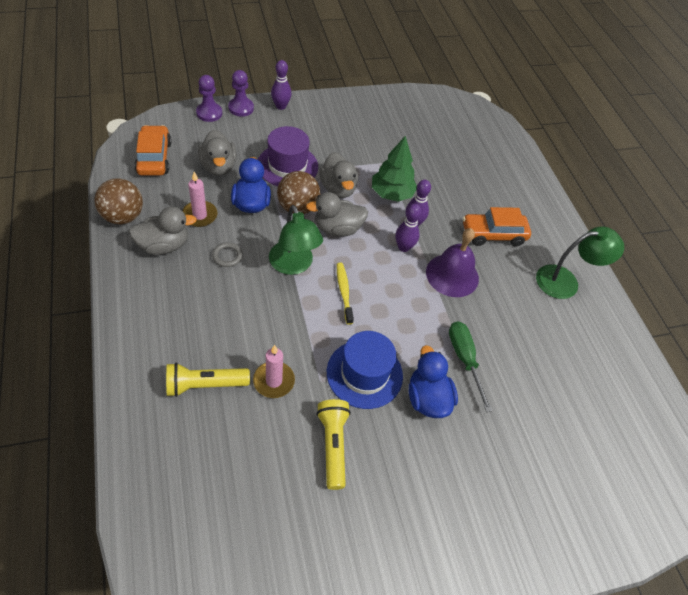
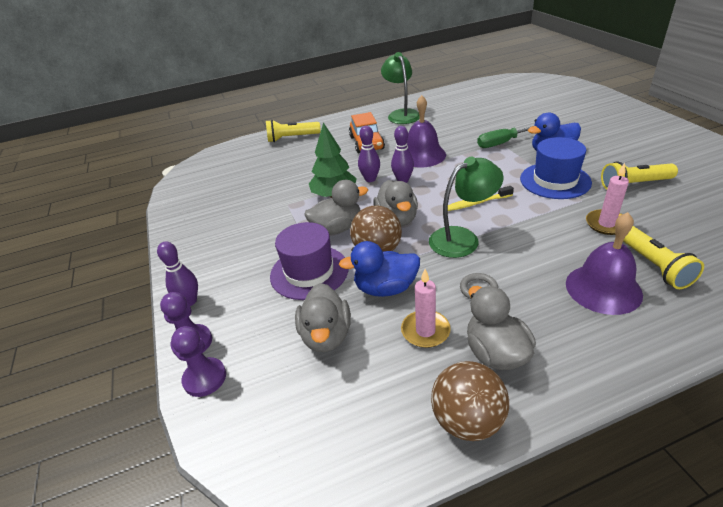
camera: 85 degrees left, 15 degrees down
(154, 158) = (324, 422): orange car -> none
(193, 334) = (603, 288): none -> purple bell
(218, 167) = (326, 336): grey duck -> grey duck turned 105 degrees clockwise
(519, 177) = (292, 138): none -> yellow flashlight

